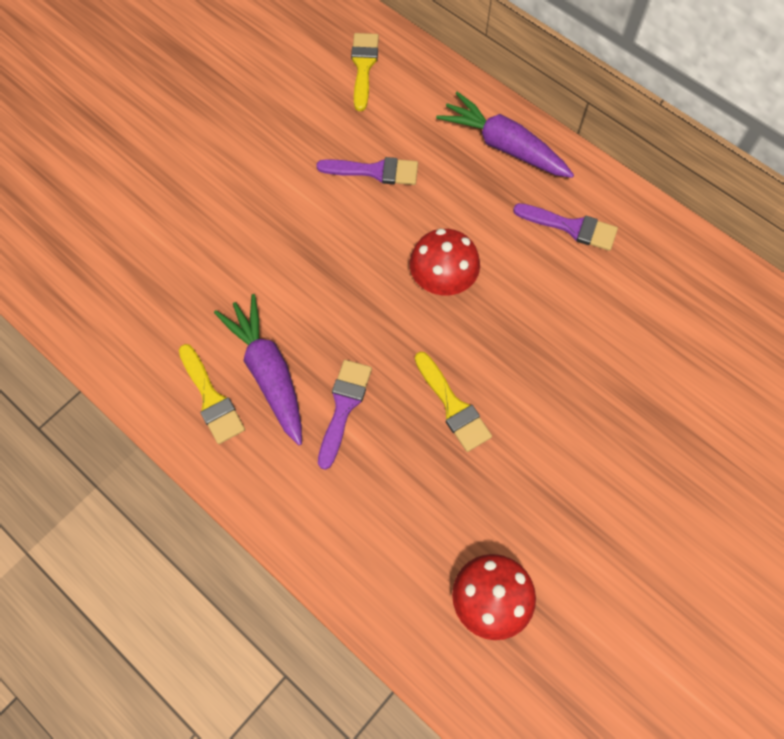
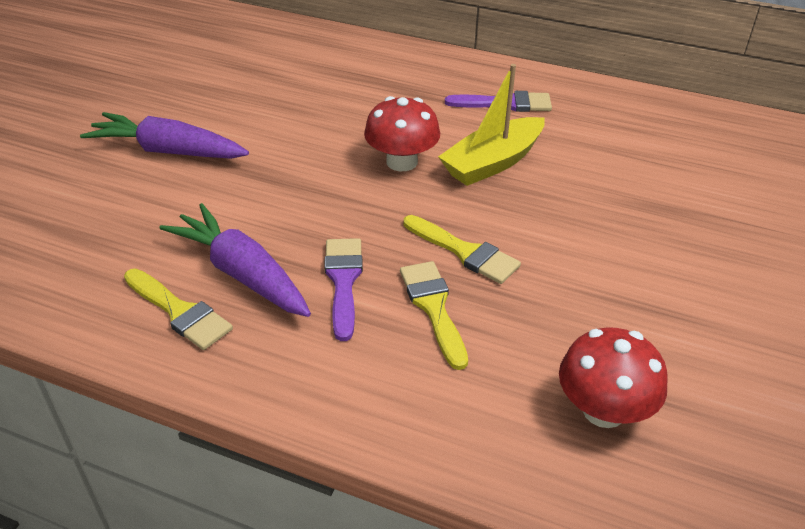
camera: 20 degrees left, 25 degrees down
(363, 66) = (252, 42): yellow brush -> yellow brush (433, 307)
(375, 171) = (294, 103): purple brush -> none
(503, 146) = (412, 66): purple carrot -> purple carrot (168, 151)
(523, 305) = (492, 163): none -> yellow boat

